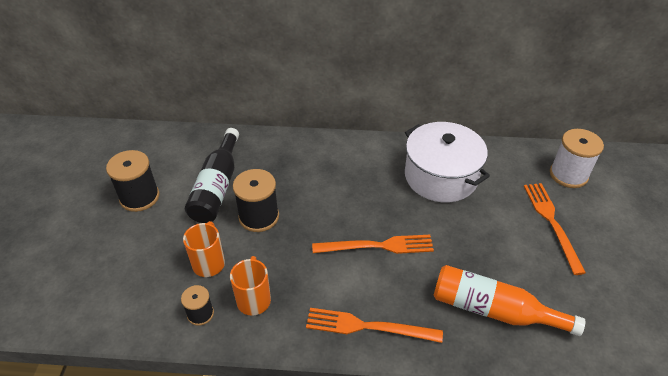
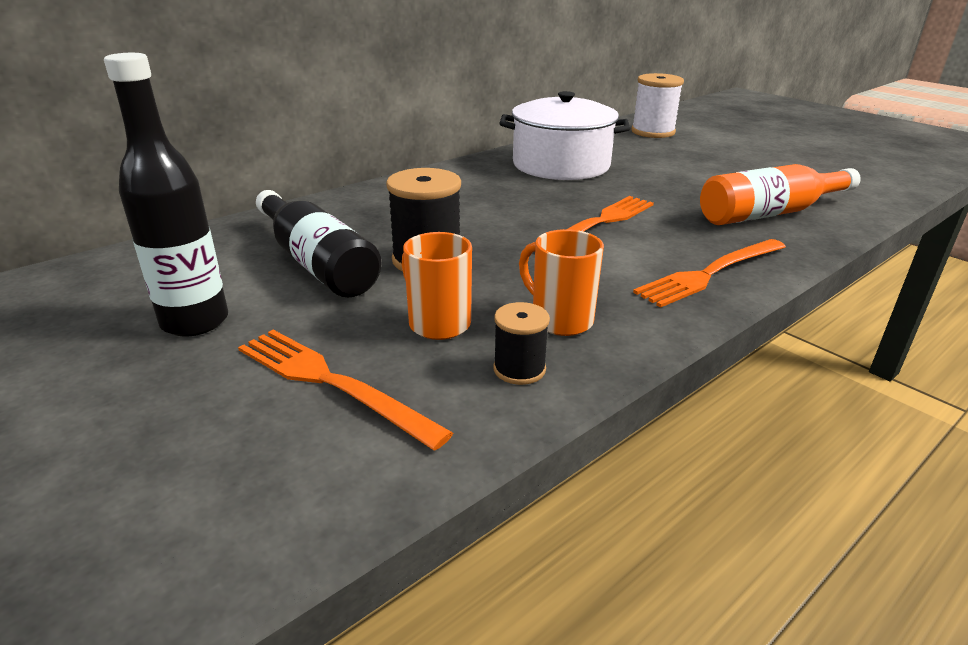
camera: 45 degrees left, 15 degrees down
(139, 197) = (195, 322): black spool -> black bottle
(552, 223) = (698, 156): orange fork -> orange fork (332, 383)

